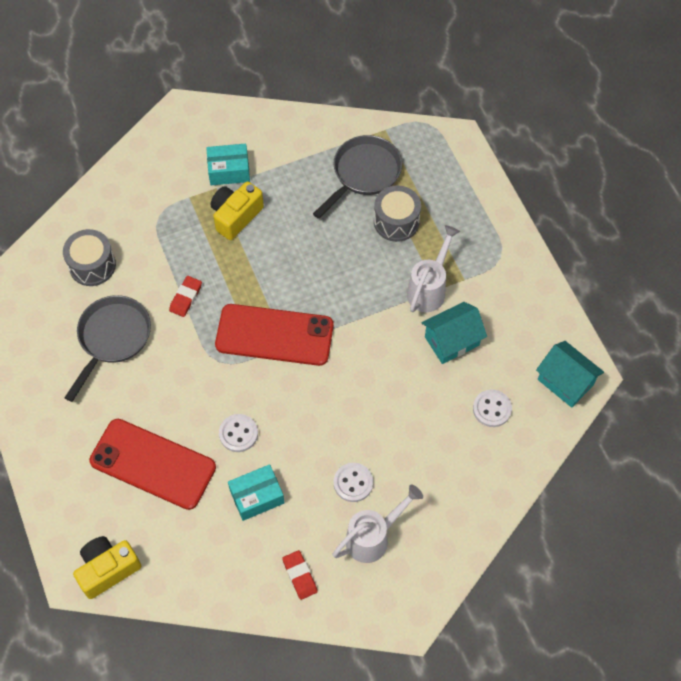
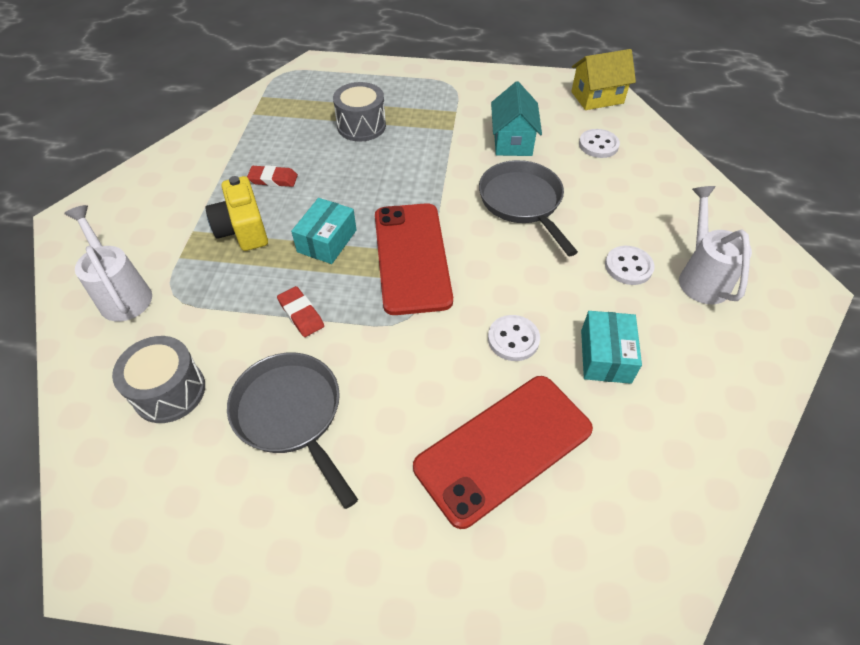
camera: 60 degrees left, 10 degrees down
(108, 569) = (641, 581): yellow camera -> none
(229, 171) = (184, 212): turquoise box -> turquoise box (327, 241)
(274, 335) = (412, 257): red phone -> red phone turned 45 degrees counterclockwise
(299, 576) = (726, 358): red eraser -> red eraser (273, 179)
(364, 173) = (291, 125): grey pan -> grey pan (522, 203)
(429, 289) = (448, 134): white watering can -> white watering can (122, 293)
(565, 382) = (597, 97): turquoise house -> yellow house

